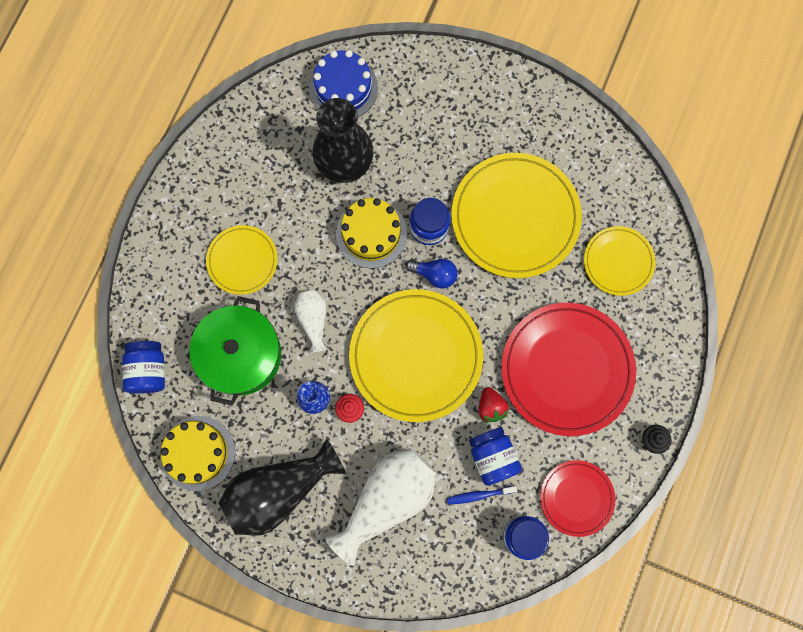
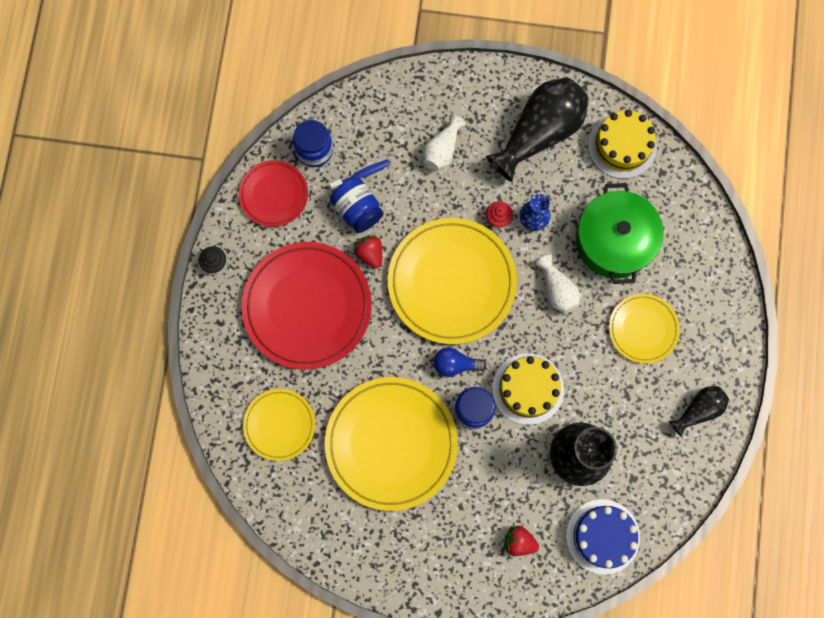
camera: 165 degrees right, 0 degrees up
(149, 370) = (693, 205): blue jar -> none
(217, 173) = (698, 410): none -> black vase
(387, 500) = (442, 150): white vase -> white vase, size x0.52
(420, 103) = (518, 541): none -> red strawberry

